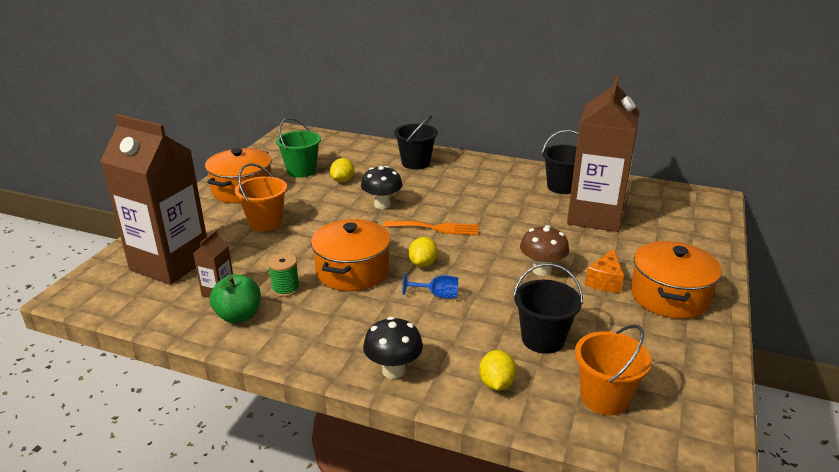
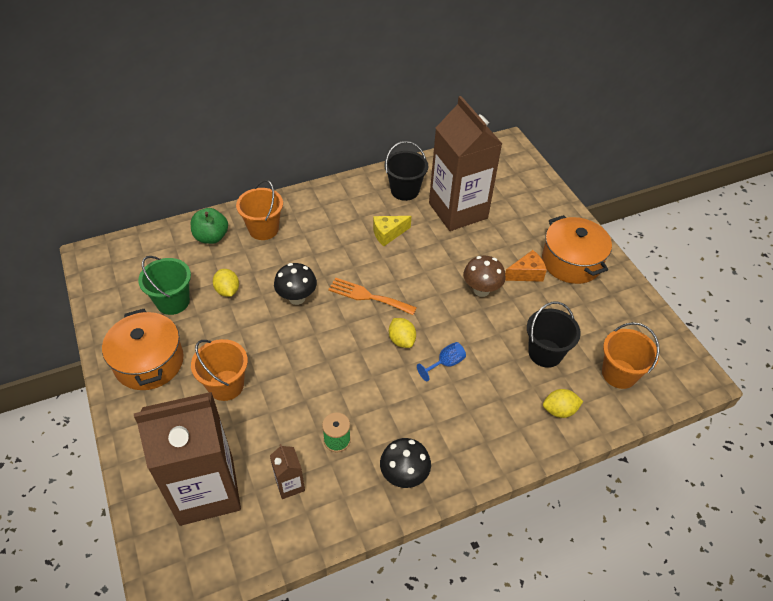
camera: 45 degrees left, 20 degrees up
(239, 316) = (337, 493): green apple -> green apple (211, 237)
(352, 271) = (362, 385): orange pot -> none
(393, 370) = (495, 450): black mushroom -> black mushroom (404, 475)
(416, 163) = (263, 229): black bucket -> orange bucket
(436, 228) = (368, 296): orange fork -> orange fork turned 120 degrees counterclockwise
(496, 383) = (559, 410): yellow lemon -> yellow lemon turned 60 degrees counterclockwise
(508, 203) = (388, 234): none -> yellow cheese
(605, 281) = (526, 274): orange cheese -> orange cheese turned 90 degrees counterclockwise

